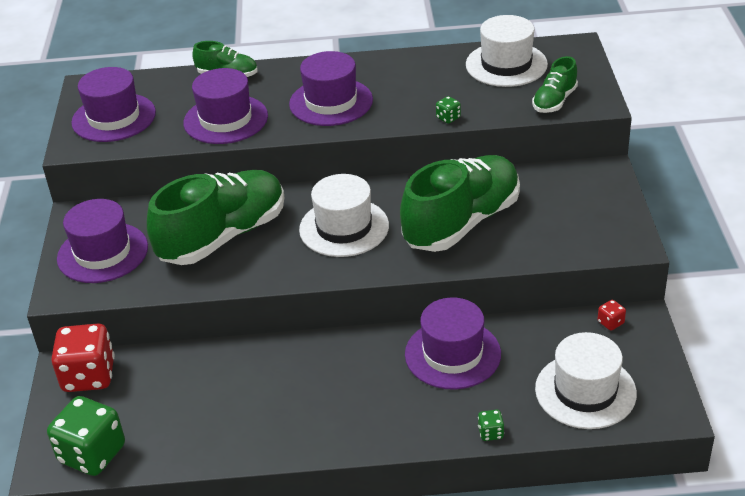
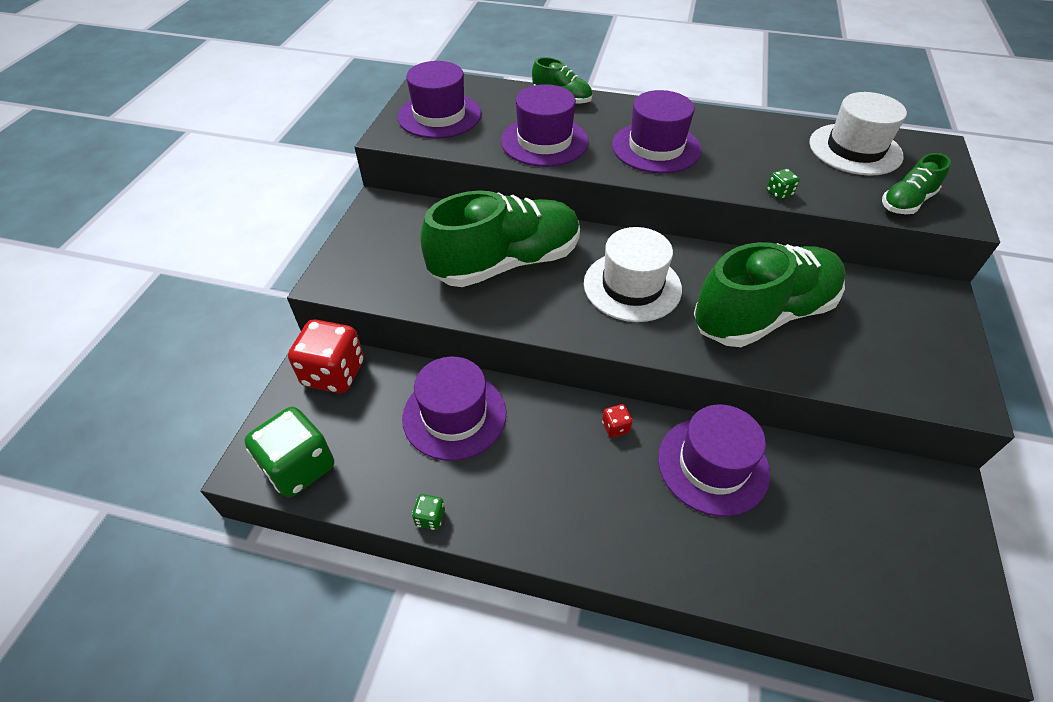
camera: 15 degrees right, 10 degrees up
(102, 253) = (385, 249): purple hat -> purple hat (454, 415)
(490, 433) = (735, 591): green dice -> green dice (430, 518)
(585, 391) = (864, 569): white hat -> none
(610, 323) = (909, 481): red dice -> red dice (615, 427)

